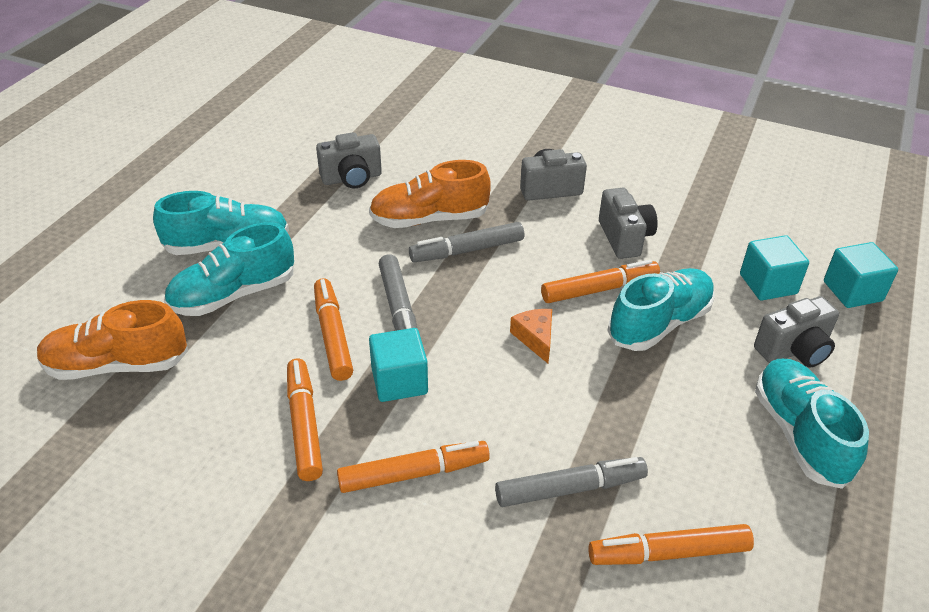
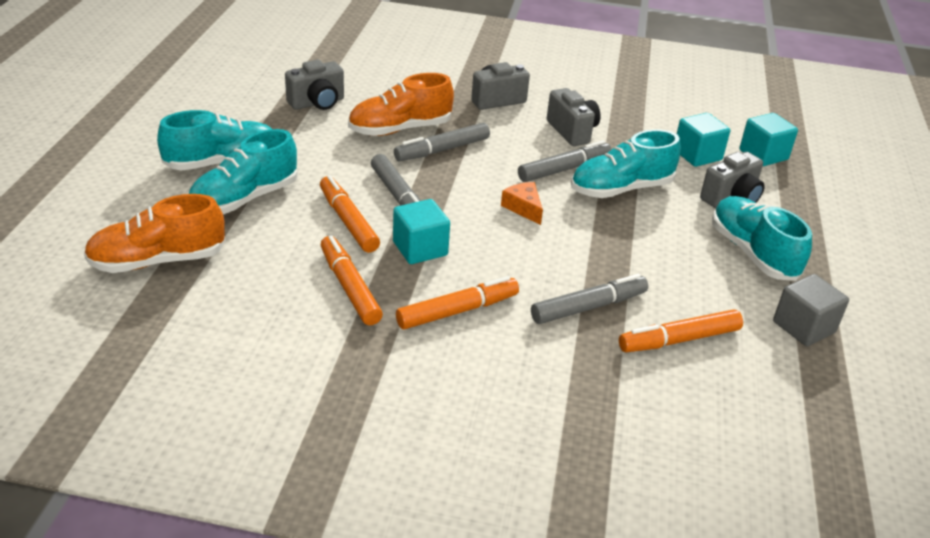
camera: 15 degrees left, 5 degrees down
(599, 289) = (564, 169): orange marker -> grey marker
(659, 323) = (621, 189): turquoise shoe -> turquoise shoe turned 150 degrees counterclockwise
(838, 556) = (803, 327): none -> grey cube

